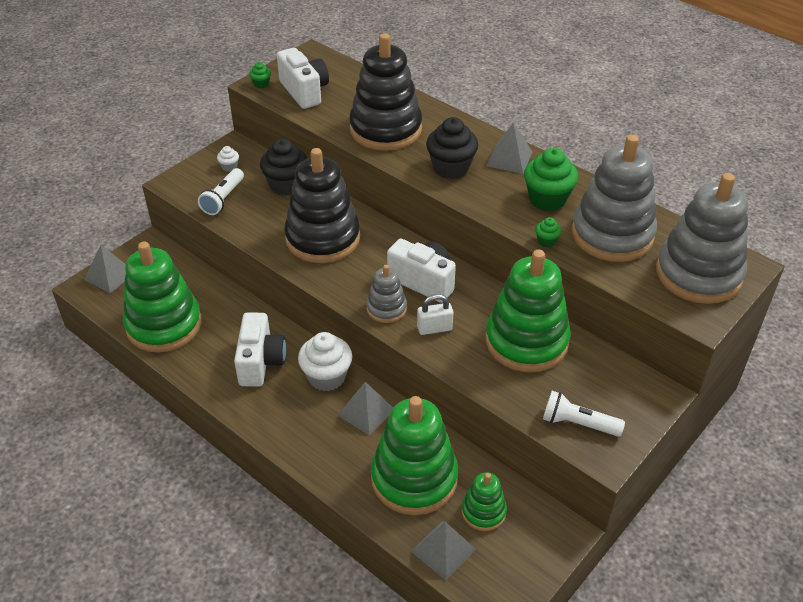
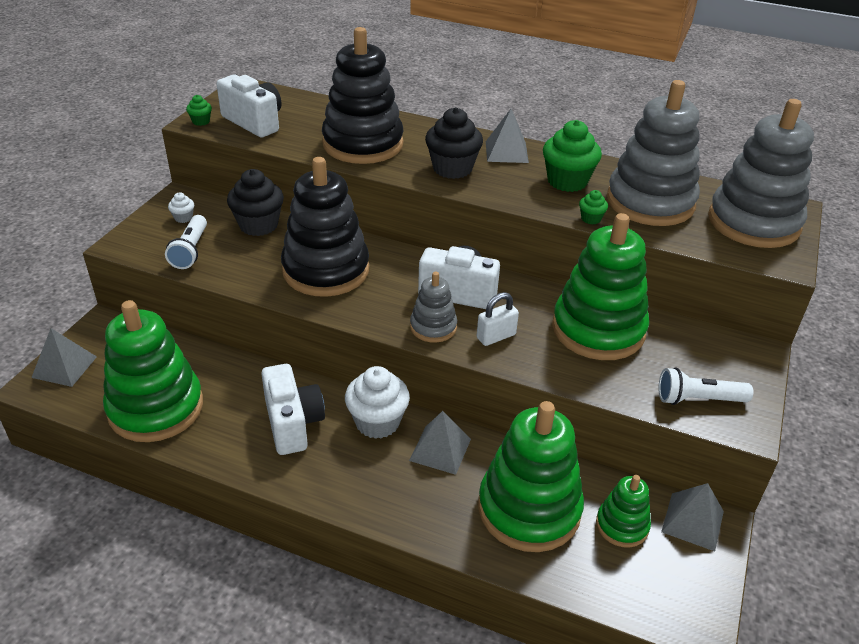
camera: 20 degrees left, 5 degrees down
(443, 550) = (601, 581): grey pyramid -> grey pyramid (692, 521)

